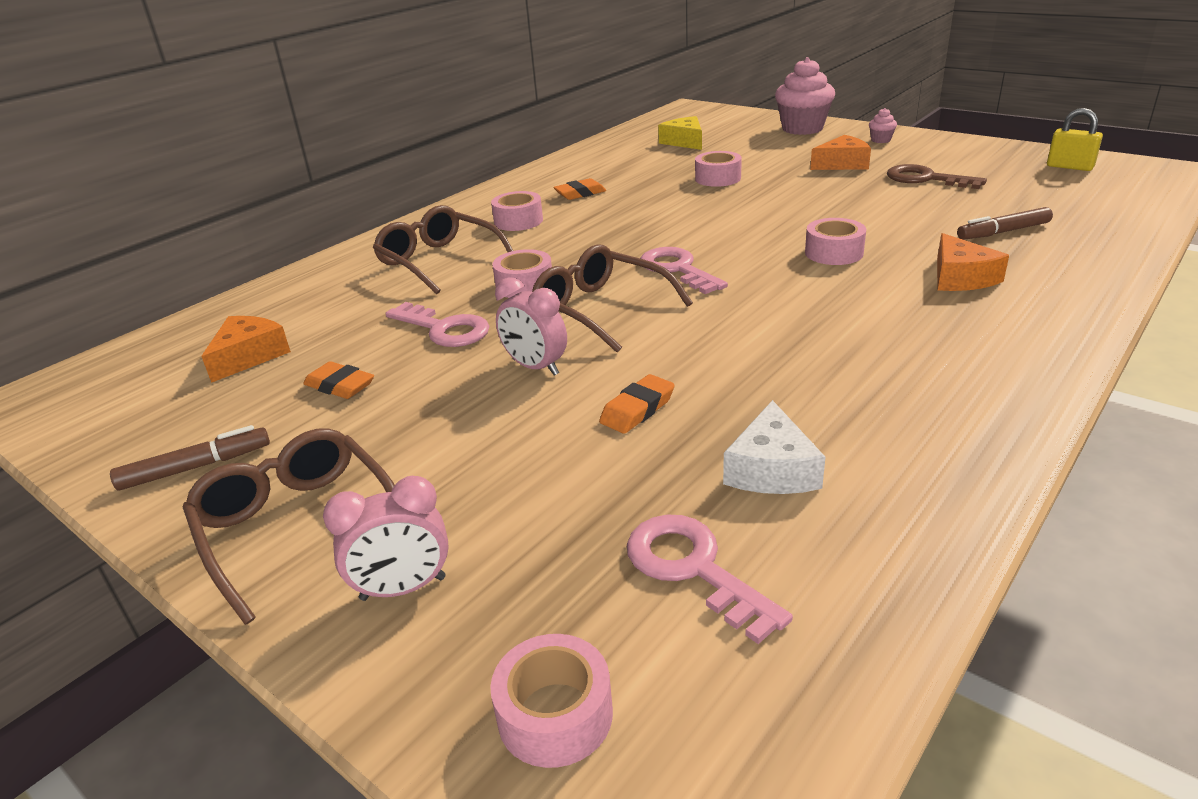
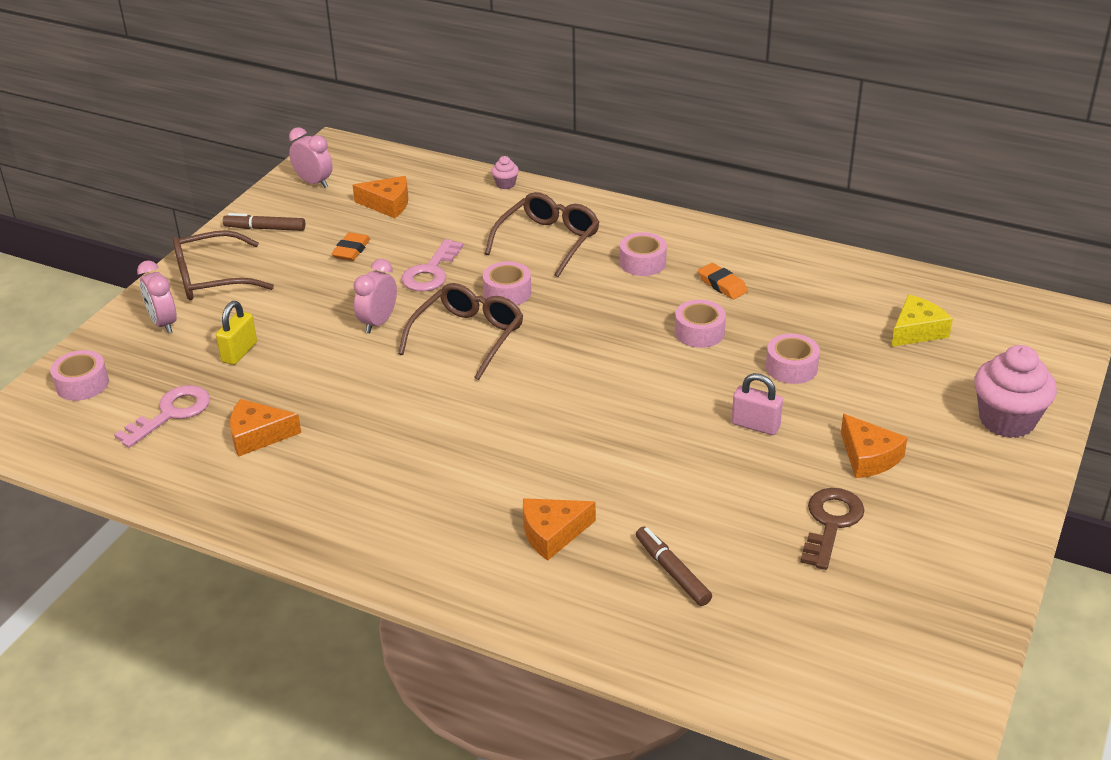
camera: 75 degrees right, 5 degrees up
(111, 418) = (314, 182): none -> pink clock
(196, 467) = (265, 228): brown marker -> brown marker turned 135 degrees clockwise
(298, 527) = (212, 278): brown glasses -> brown glasses turned 150 degrees counterclockwise
(637, 409) = (325, 374): orange eraser -> none
(677, 269) = (549, 366): pink key -> none
(771, 469) = (258, 435): white cheese -> orange cheese
(796, 194) = (755, 425): none -> pink padlock
(834, 253) = (598, 455): pink tape -> pink tape (699, 332)
(880, 140) = (978, 489): pink cupcake -> pink cupcake (505, 184)
(1069, 167) = (914, 654): yellow padlock -> yellow padlock (239, 352)

